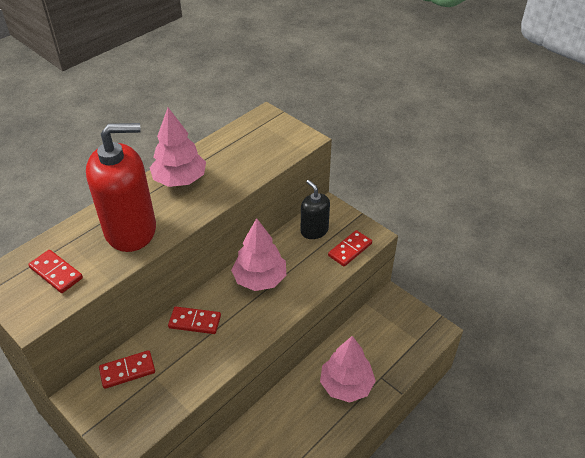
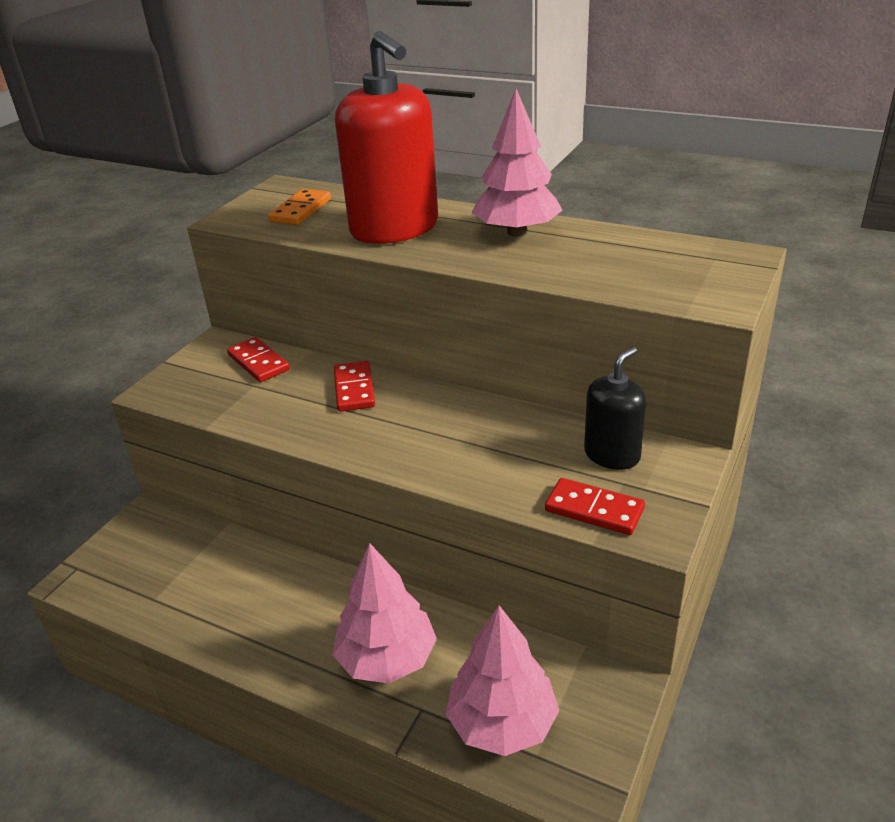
camera: 75 degrees right, 10 degrees down
(56, 273) = (301, 210): red domino -> orange domino
(260, 279) = (463, 424): pink tree -> pink tree (502, 723)

